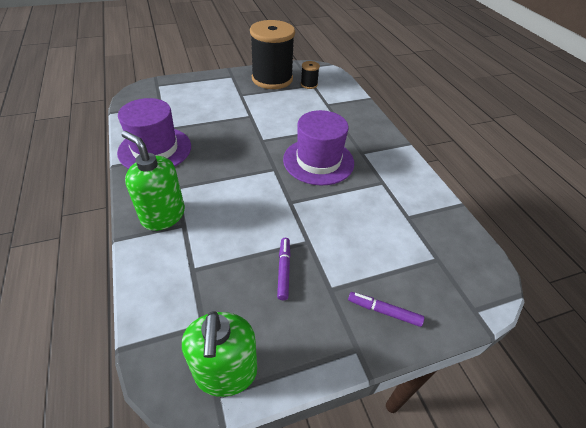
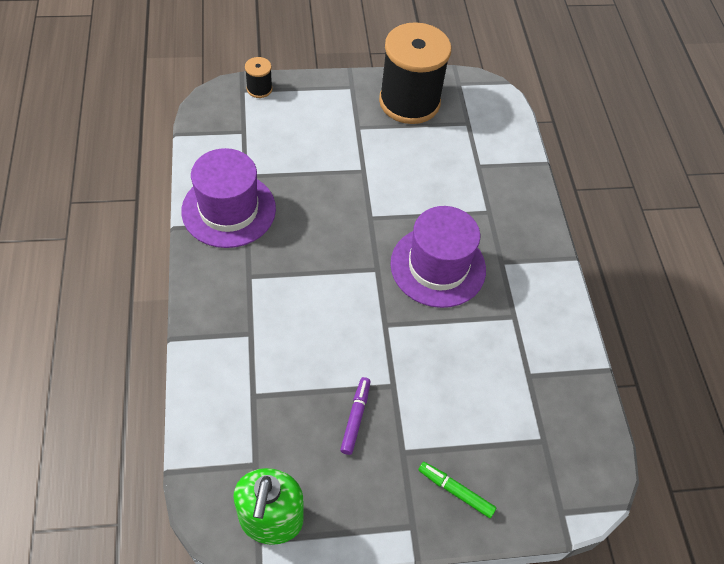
camera: 10 degrees right, 10 degrees up
(163, 216) = (228, 316): green soap dispenser -> none
(309, 84) = (461, 121): black spool -> black spool (259, 89)
(384, 311) = (456, 492): purple marker -> green marker

